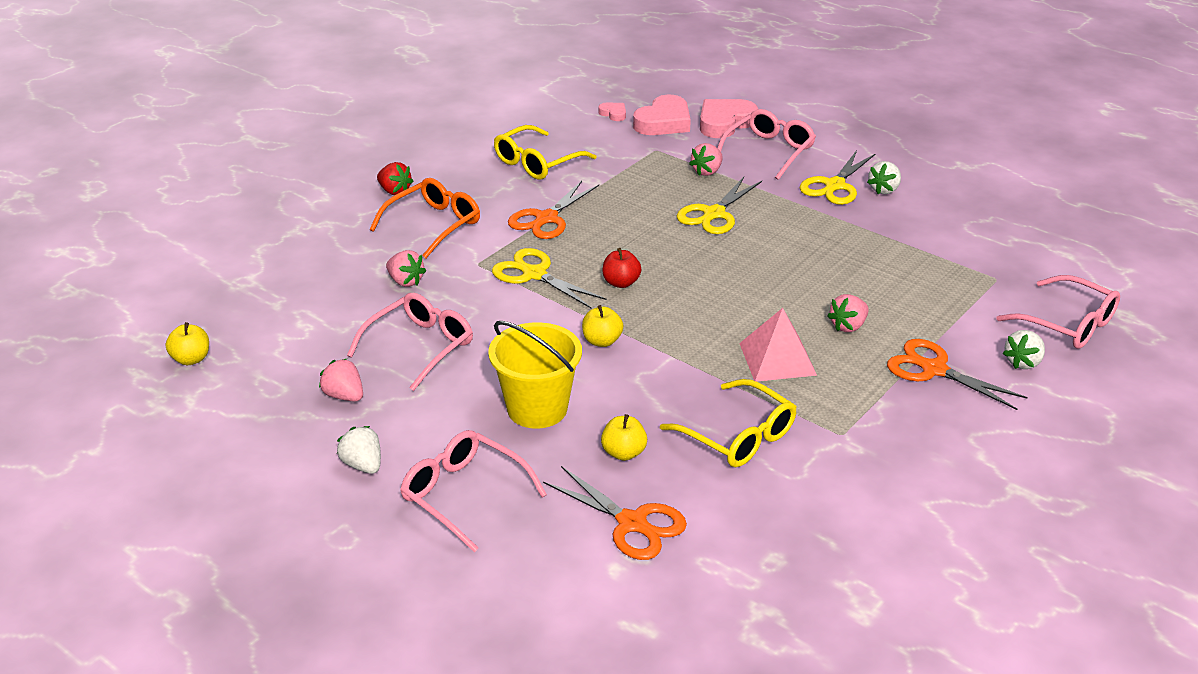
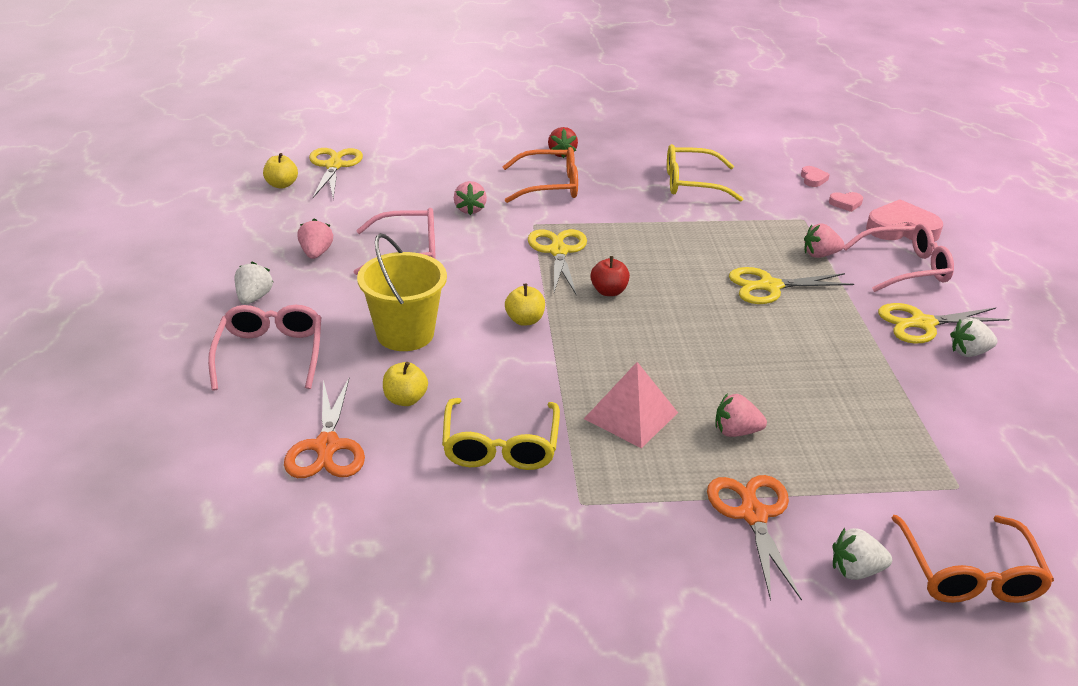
camera: 45 degrees right, 0 degrees up
(209, 313) = (334, 166): none -> yellow scissors
(546, 218) = (632, 221): orange scissors -> none
(664, 122) = (846, 204): pink heart -> pink heart, size x0.48
(1067, 324) = (968, 572): pink glasses -> orange glasses

